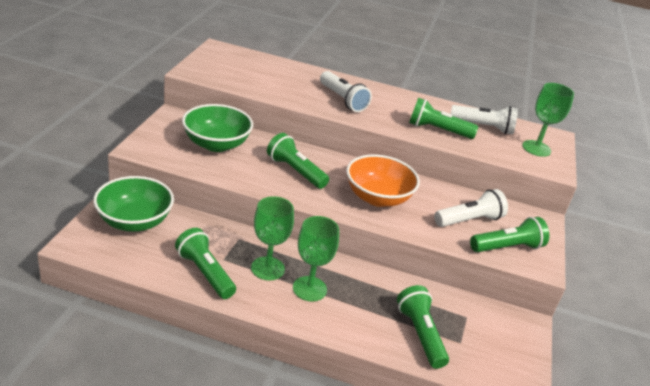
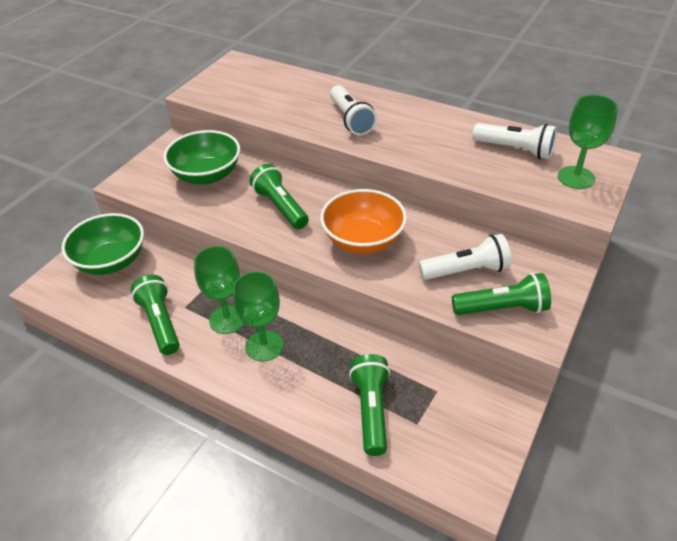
camera: 20 degrees right, 10 degrees up
(437, 130) = (452, 156): green flashlight -> none

